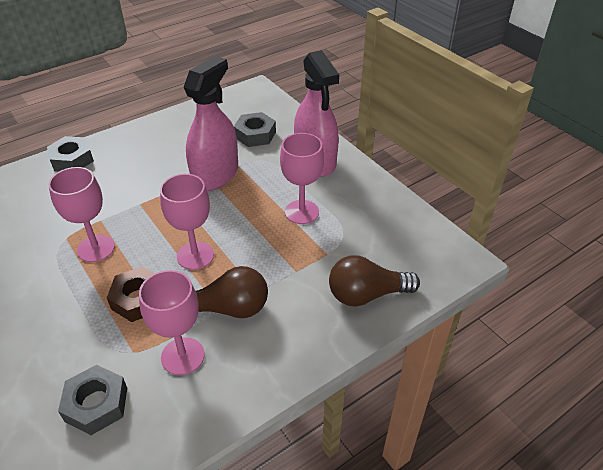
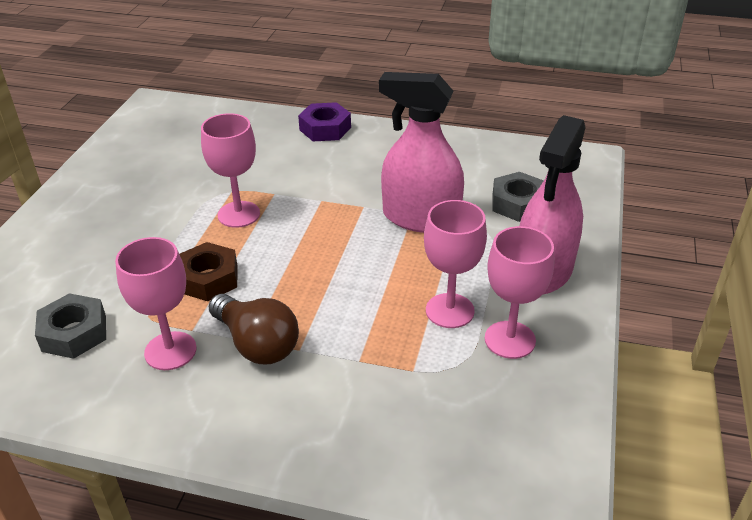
camera: 50 degrees right, 5 degrees down
(72, 159) = (325, 128): grey nut -> purple nut
(195, 255) = (298, 277): pink goblet -> pink goblet (510, 340)
(215, 175) = (421, 218): pink spray bottle -> pink spray bottle turned 150 degrees counterclockwise
(366, 294) = (389, 441): brown light bulb -> none

